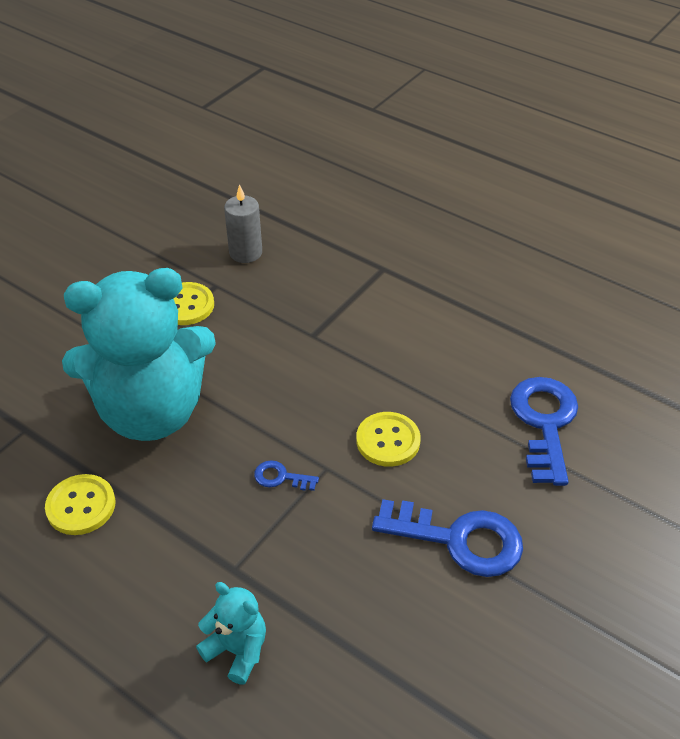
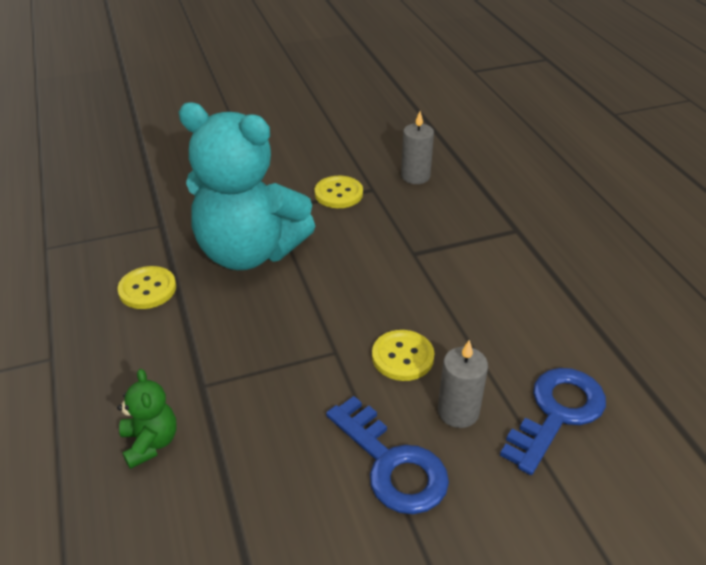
camera: 35 degrees right, 5 degrees down
(237, 650) = (150, 443): turquoise teddy bear -> green teddy bear
(281, 477) = (295, 340): blue key -> none
(472, 464) = (458, 412): none -> grey candle

